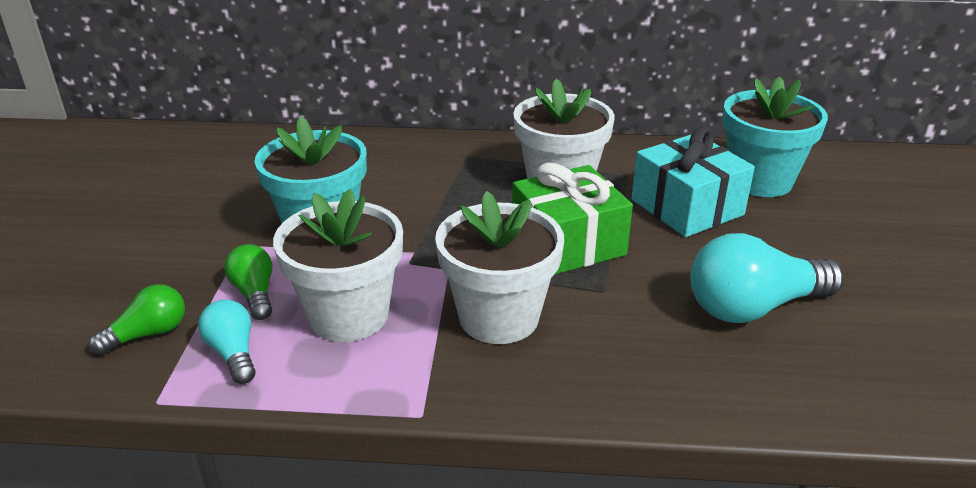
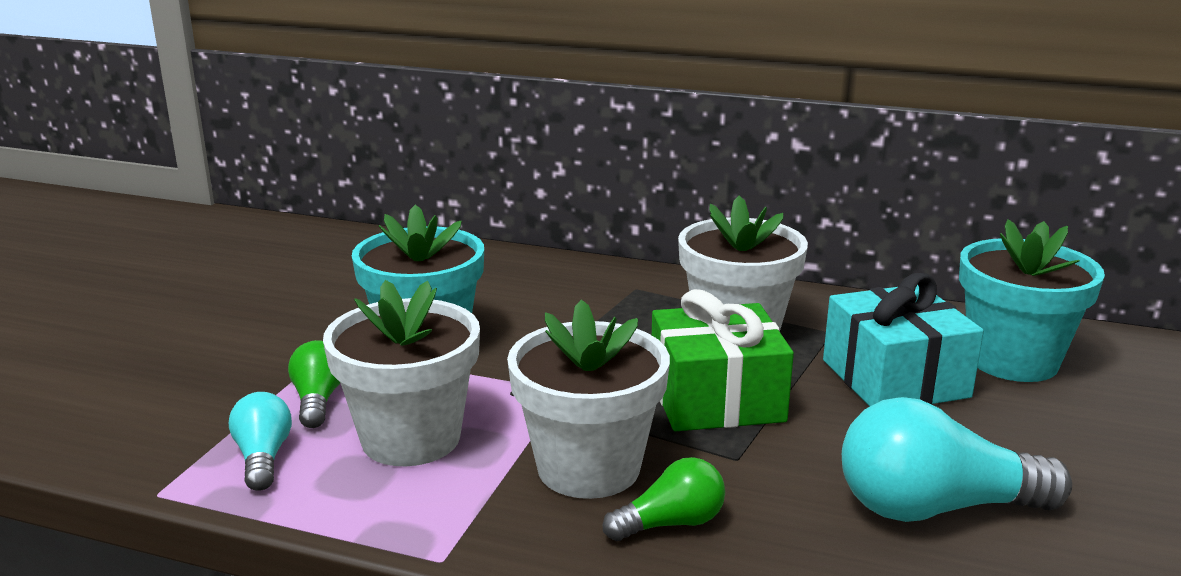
camera: 15 degrees right, 10 degrees down
(148, 334) = (184, 424): green light bulb -> green light bulb (671, 523)

